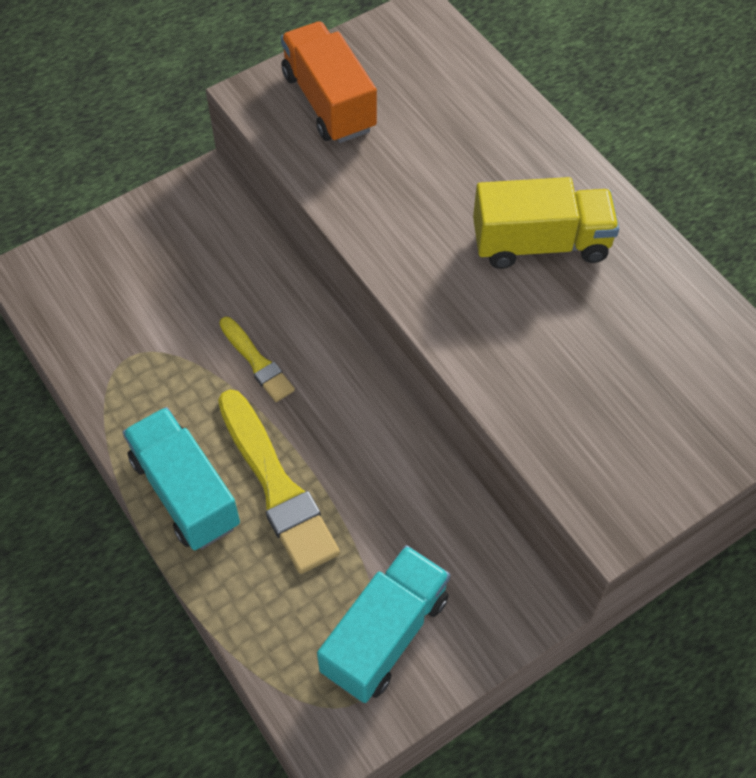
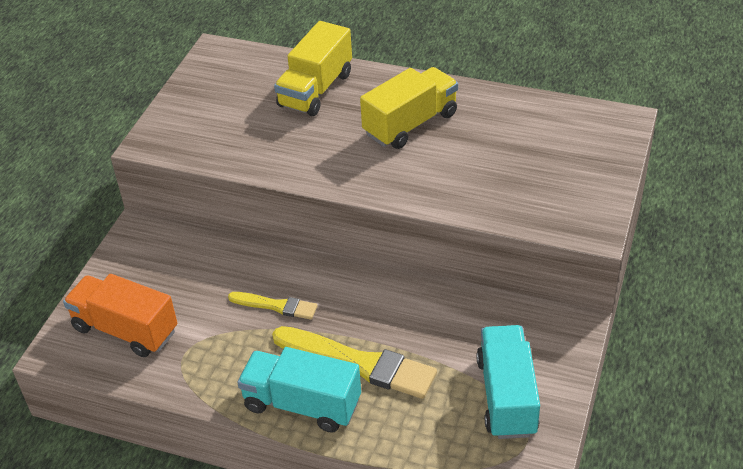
camera: 35 degrees left, 15 degrees down
(329, 102) = (204, 122): orange truck -> orange truck (125, 329)
(479, 132) = (315, 90): none -> yellow truck

